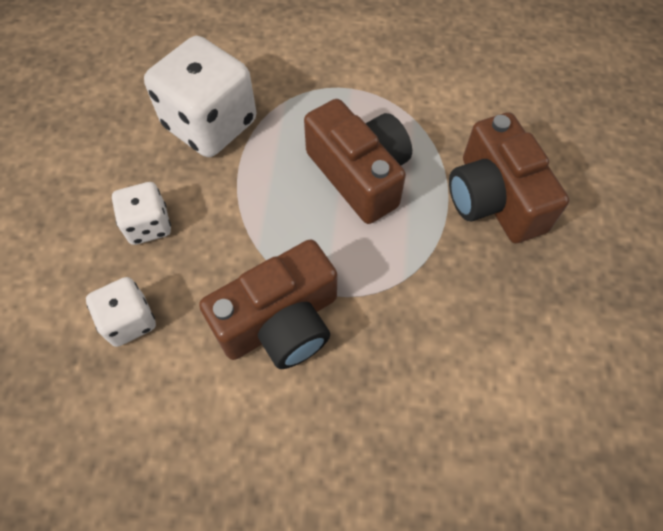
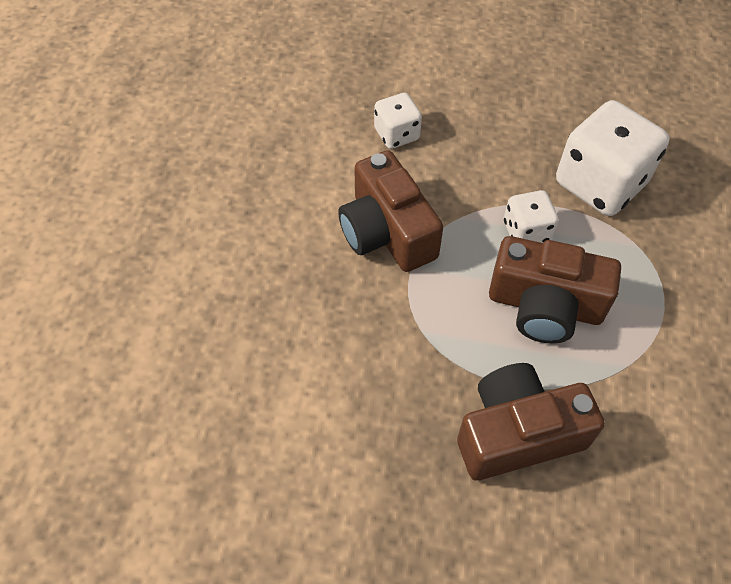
camera: 95 degrees right, 5 degrees down
(148, 225) = (484, 142): white dice -> white dice (526, 231)
(359, 174) = (545, 306): brown camera -> brown camera turned 45 degrees clockwise

